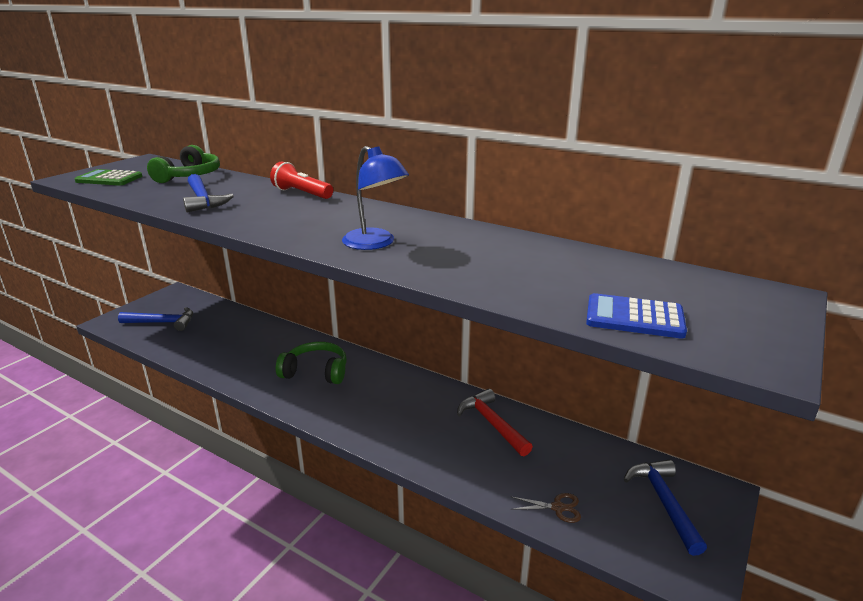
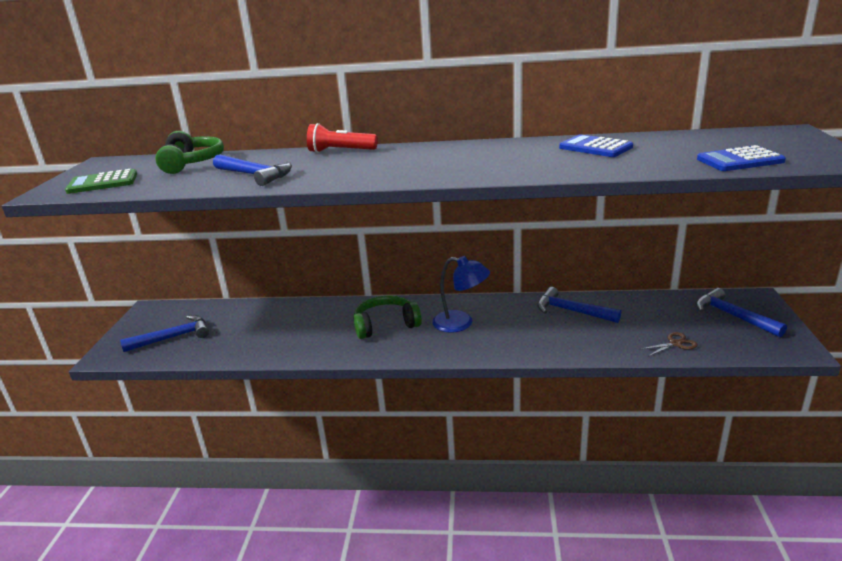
camera: 25 degrees left, 0 degrees up
(375, 243) = (484, 166): blue lamp -> blue lamp (461, 323)
(492, 424) = (571, 311): red hammer -> blue hammer
(514, 252) = (595, 147): none -> blue calculator

